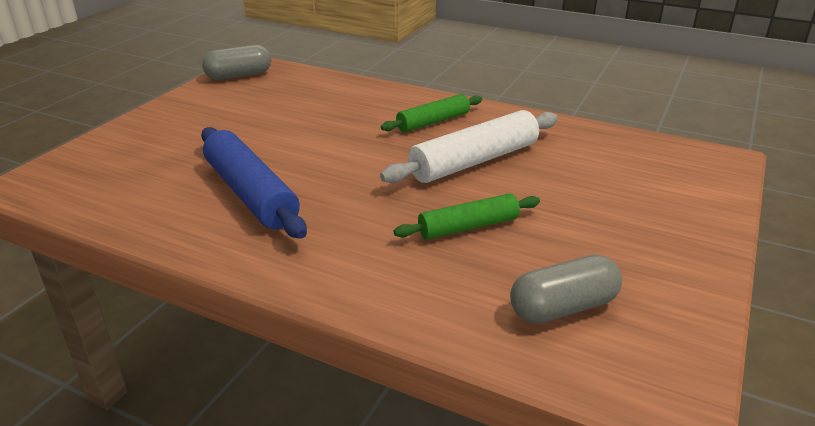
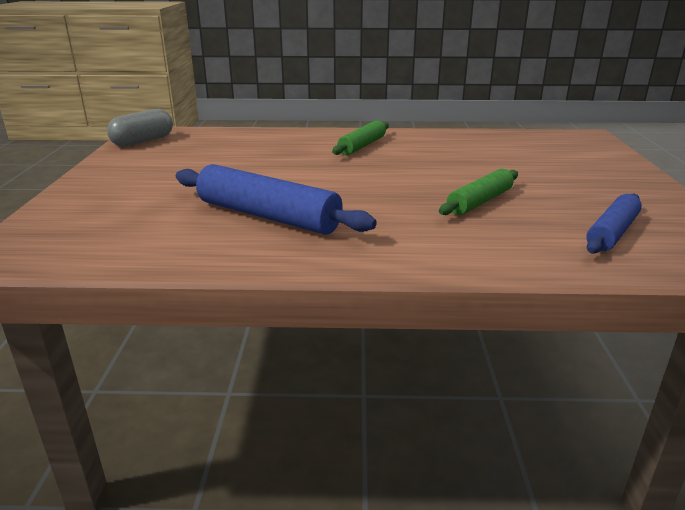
camera: 25 degrees left, 5 degrees down
(474, 161) = (428, 163): white rolling pin -> none
(563, 308) = (612, 232): grey capsule -> blue rolling pin

